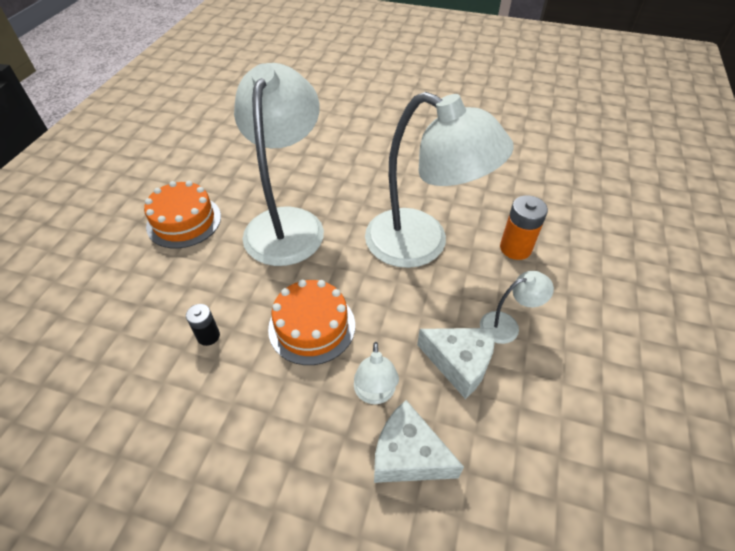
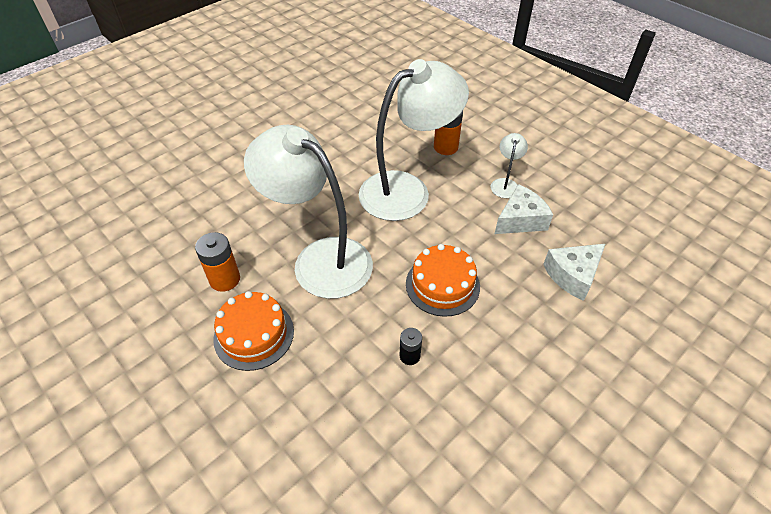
camera: 60 degrees left, 0 degrees up
(231, 179) = (225, 279): none -> orange battery
(375, 394) = (520, 273): white lamp -> none

